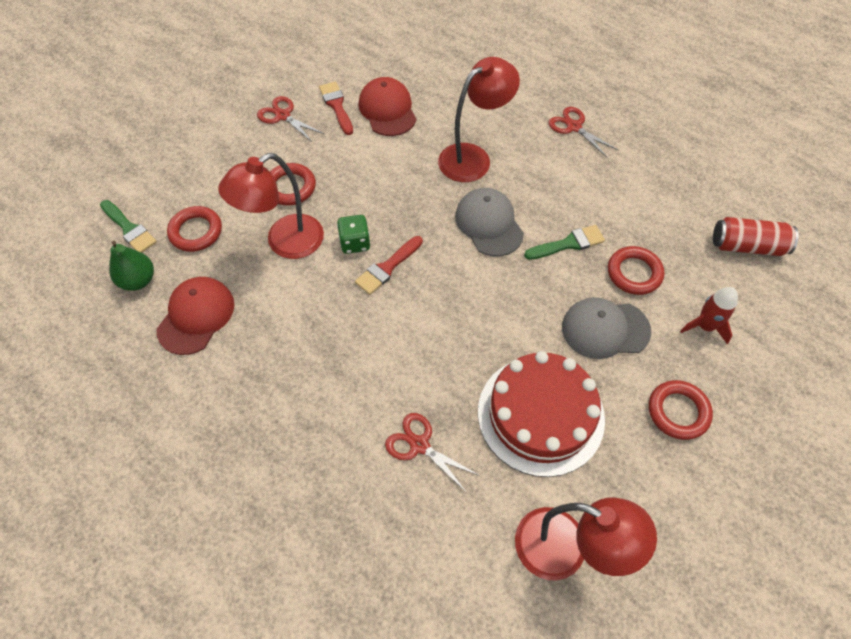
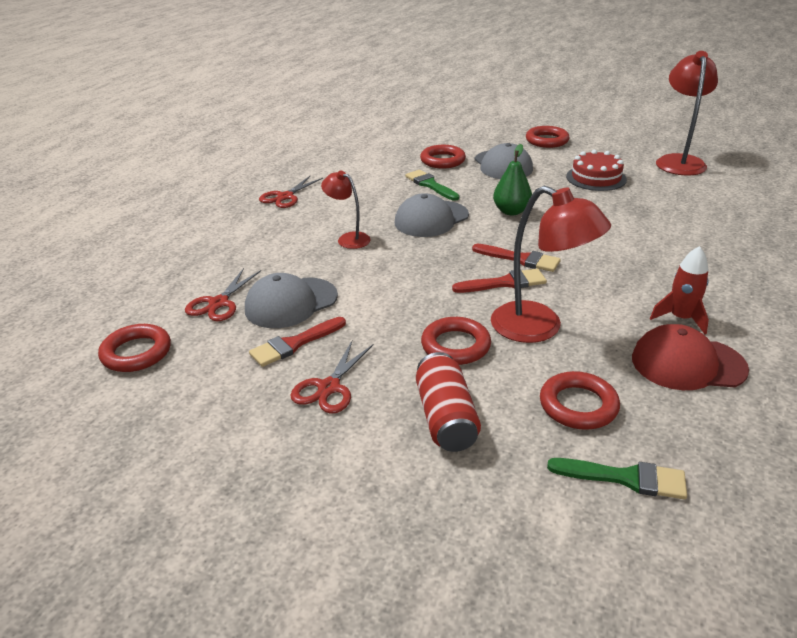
camera: 105 degrees left, 25 degrees down
(129, 229) = (625, 478): green brush -> green brush turned 75 degrees clockwise
(138, 280) = (692, 432): green pear -> green pear (511, 211)
(355, 243) = (505, 283): green dice -> red brush
(365, 36) = (136, 353): none -> red ring
(387, 110) = (291, 303): red cap -> grey cap
(419, 445) = (671, 215): red scissors -> red scissors (218, 303)
(473, 157) = (348, 238): red lamp -> red lamp, size x0.57
(540, 414) = (596, 178): red cake -> red cake, size x0.60
(705, 326) = (472, 138): red rocket -> red rocket (680, 318)
(747, 246) = (390, 130): red can -> red can (445, 418)

